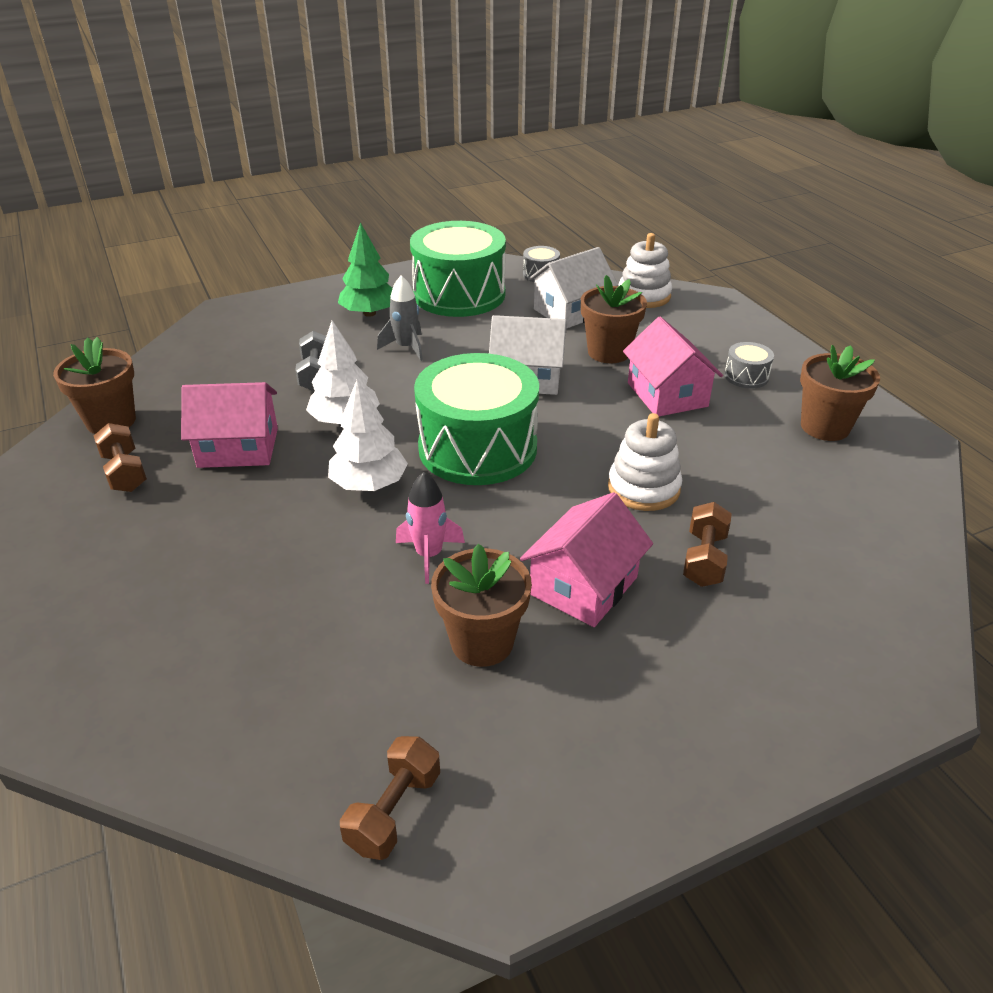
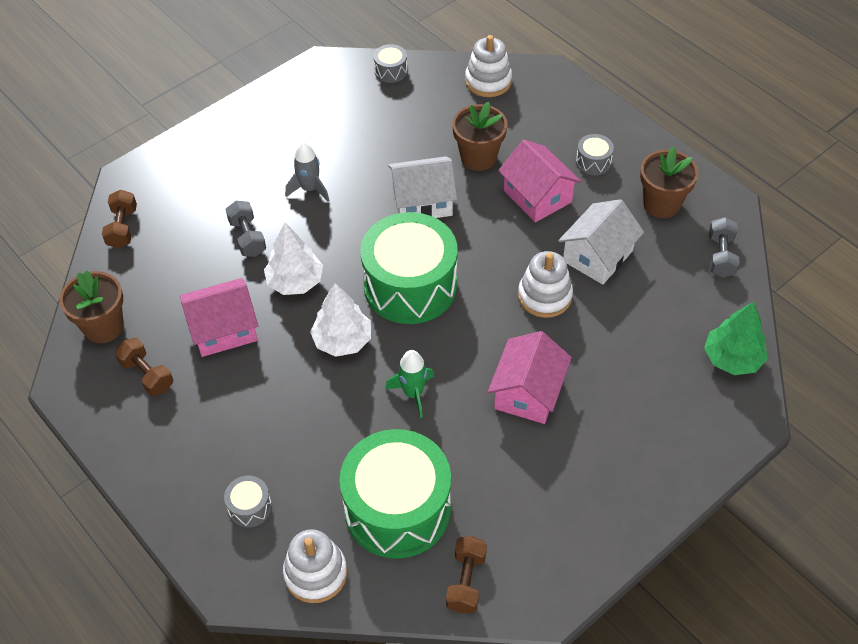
camera: 15 degrees left, 15 degrees up
(149, 636) = (250, 507): none -> grey drum
(183, 741) = (315, 573): none -> white stacking toy
(369, 313) = (259, 153): green tree -> green tree (732, 358)
(429, 555) = (413, 393): pink rocket -> green rocket
(459, 294) = (328, 112): green drum -> green drum (397, 508)
(482, 642) = (475, 453): brown flower pot -> none
(571, 311) = (432, 114): white house -> white house (597, 256)
(704, 559) = (602, 350): brown dumbbell -> brown dumbbell (122, 228)
(897, 490) = (720, 256): none -> grey dumbbell

